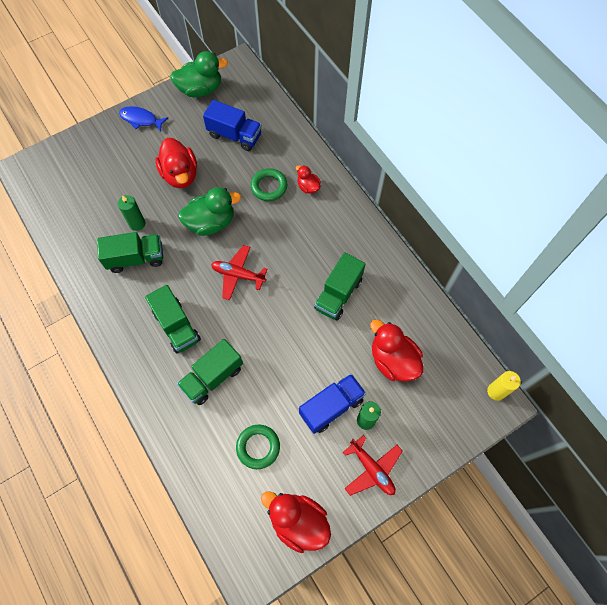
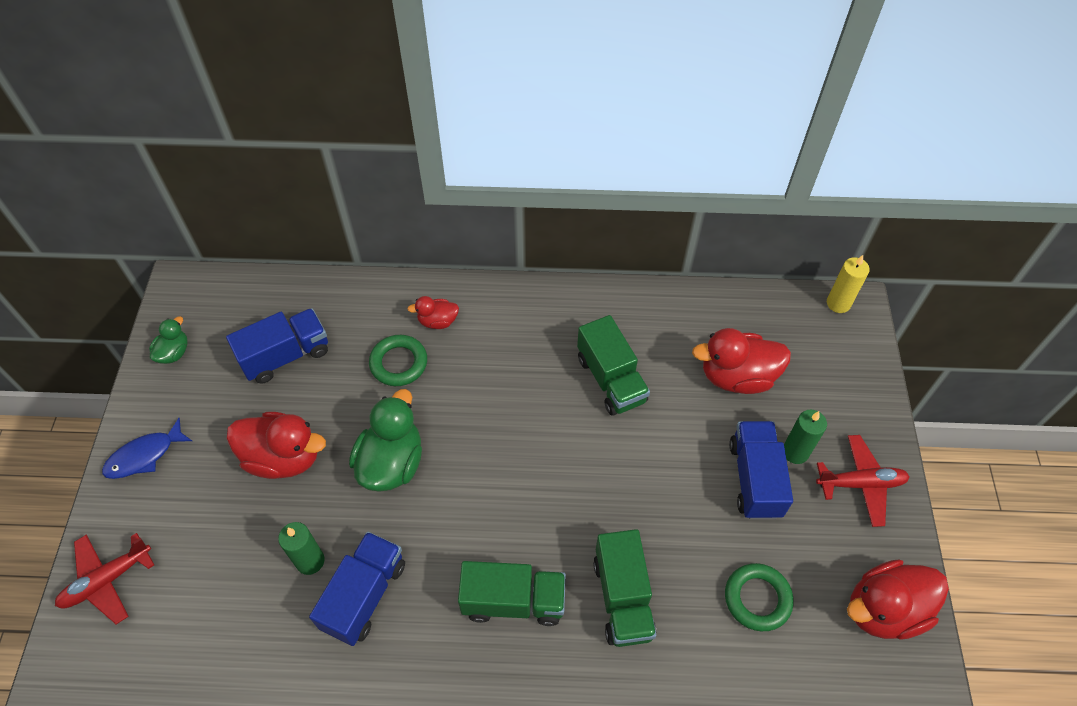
camera: 55 degrees left, 10 degrees down
(136, 258) = (364, 595): green truck -> blue truck
(200, 89) = (174, 353): green duck -> green duck, size x0.53
(238, 275) = (497, 476): red plane -> red plane (107, 580)

